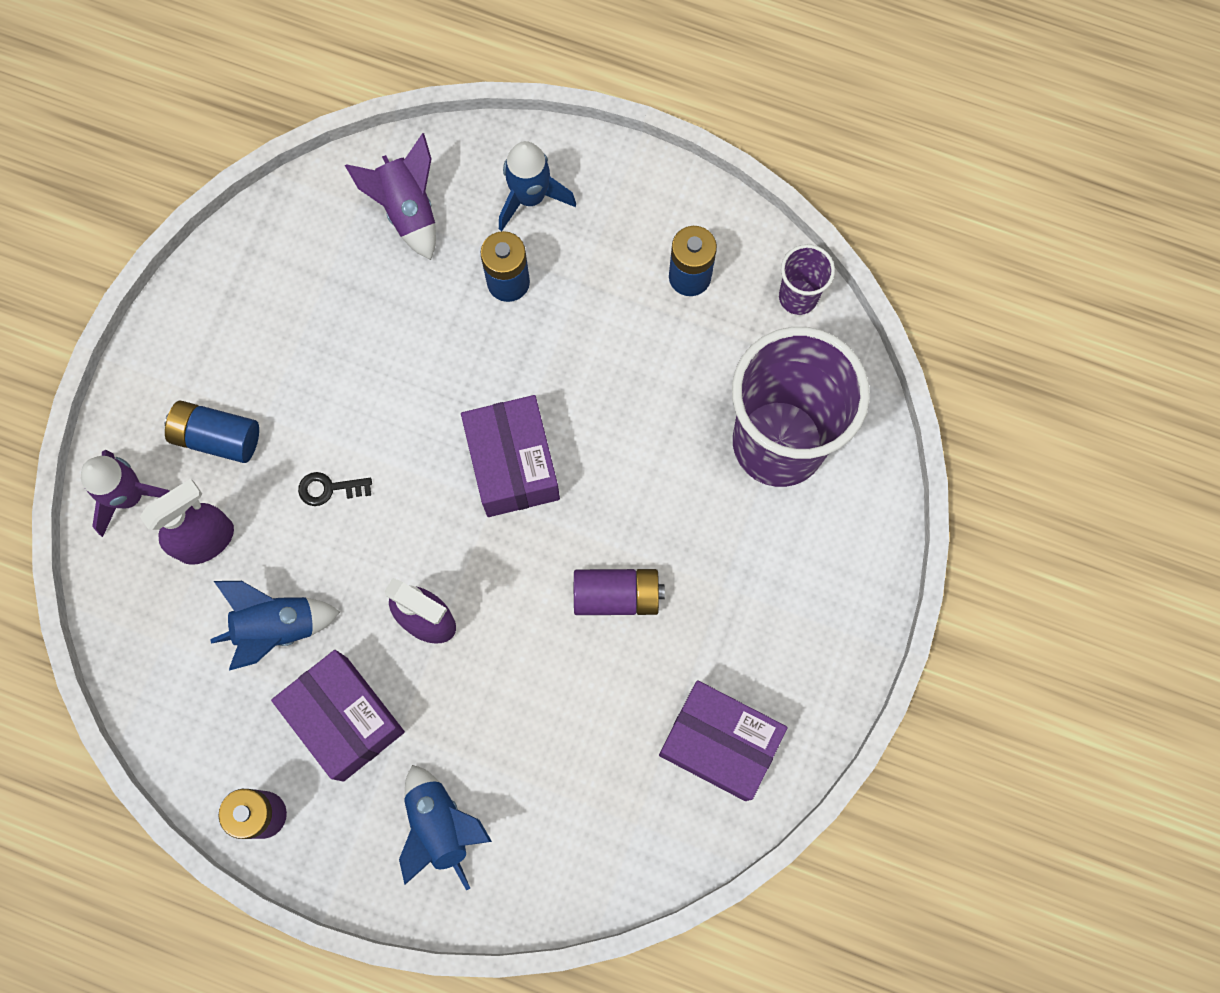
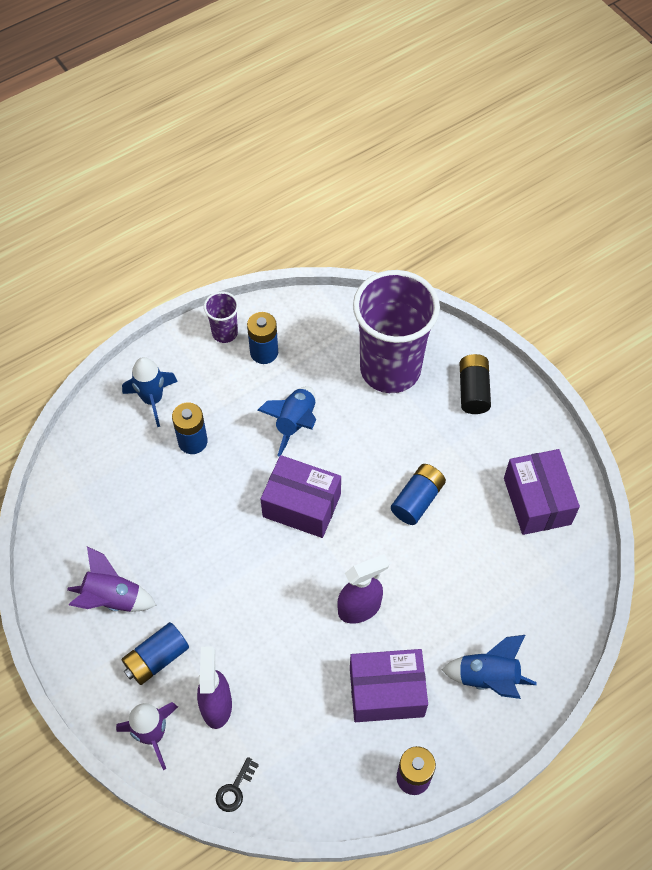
camera: 55 degrees left, 15 degrees down
(277, 627) = (302, 697): blue rocket -> blue rocket (295, 423)
(329, 488) = (239, 614): black key -> black key (235, 789)
(408, 209) = (105, 466): purple rocket -> purple rocket (112, 598)
(617, 595) = (417, 500): purple battery -> blue battery
(719, 743) = (537, 501): purple box -> purple box turned 75 degrees counterclockwise
(798, 297) = (317, 310): purple cup -> purple cup (225, 333)
(823, 565) = (473, 390): none -> black battery

